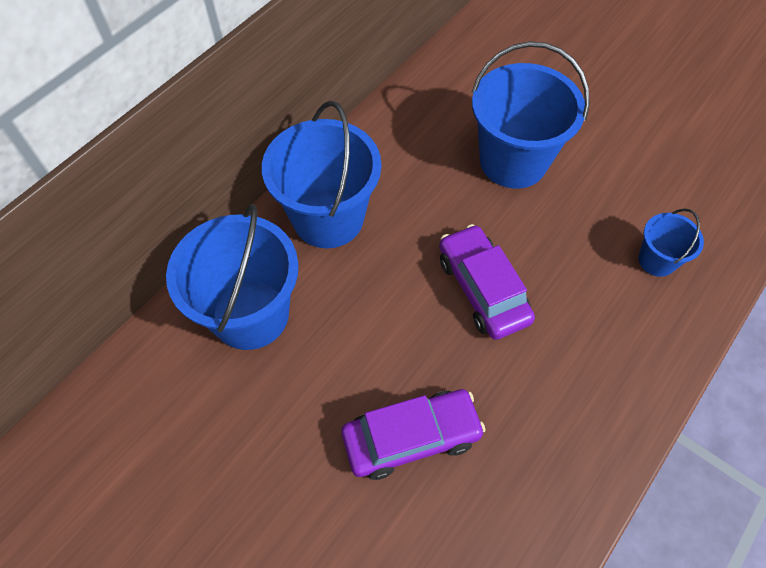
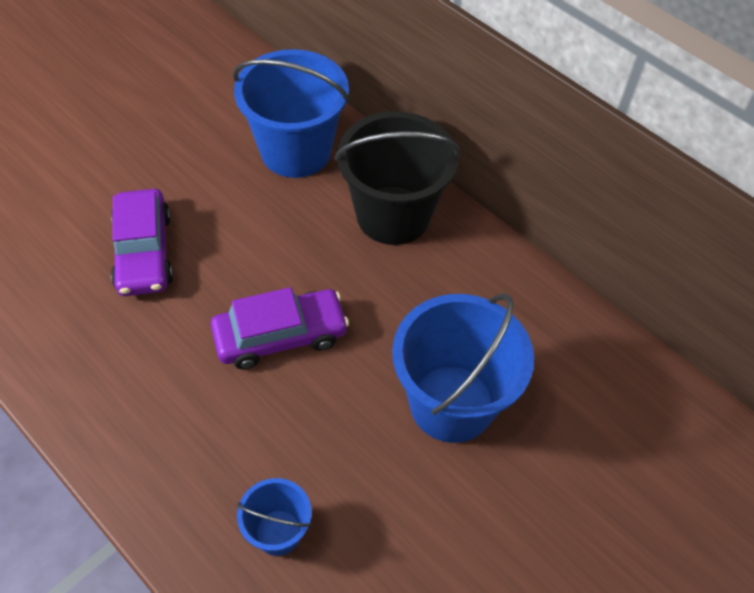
camera: 95 degrees right, 5 degrees down
(328, 218) = (393, 215): blue bucket -> black bucket

